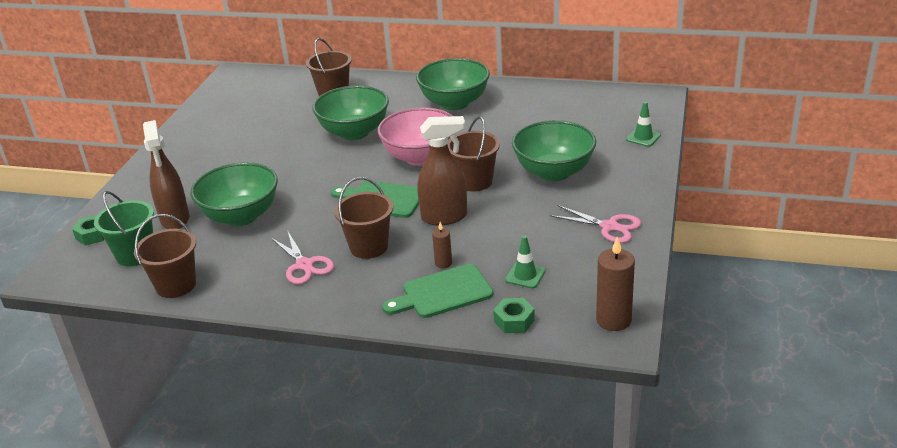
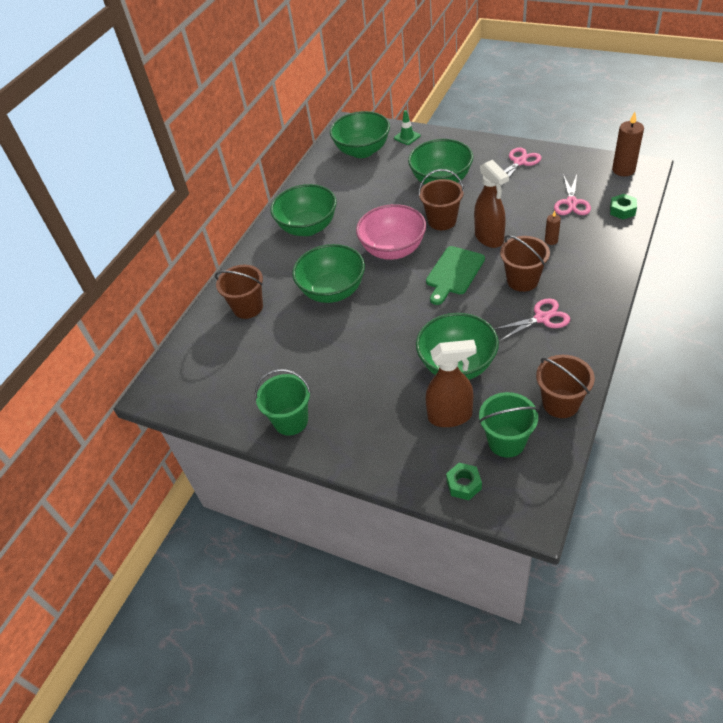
camera: 75 degrees left, 15 degrees up
(189, 139) = (291, 421): none -> green bucket
(443, 293) = (588, 242): green cutting board -> none
(445, 217) = (489, 238): brown spray bottle -> brown spray bottle turned 150 degrees clockwise
(525, 275) = (571, 202): green traffic cone -> pink scissors
(604, 113) = (362, 151): none -> green bowl

